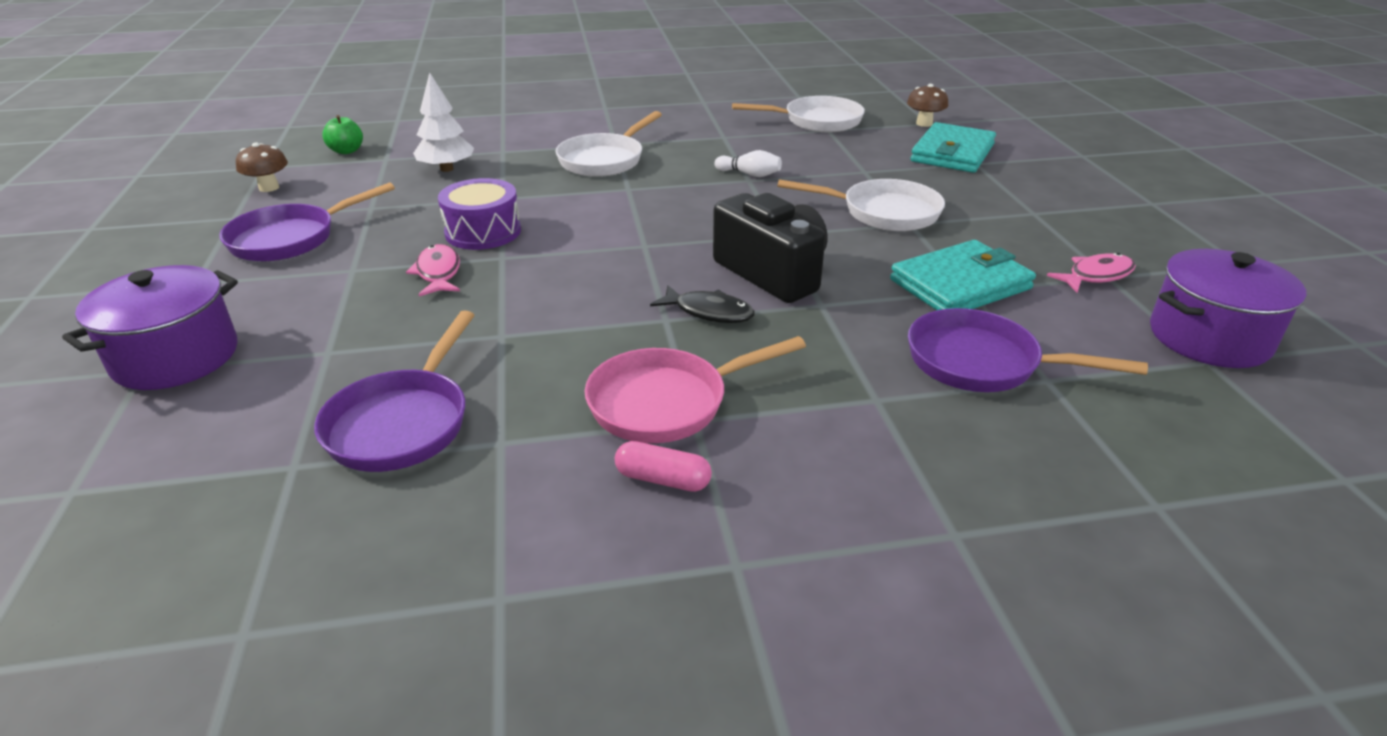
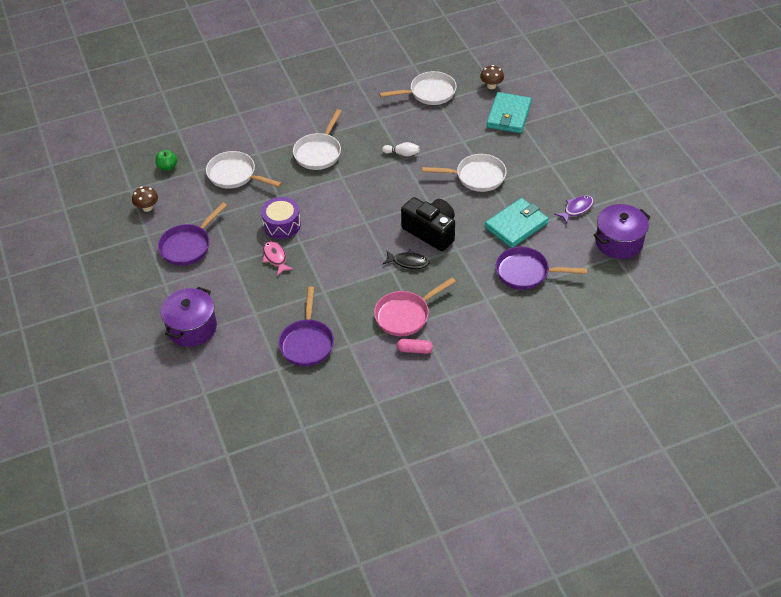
camera: 10 degrees left, 15 degrees up
(446, 169) = (235, 175): white tree -> white pan
(1096, 276) = (576, 209): pink fish -> purple fish

